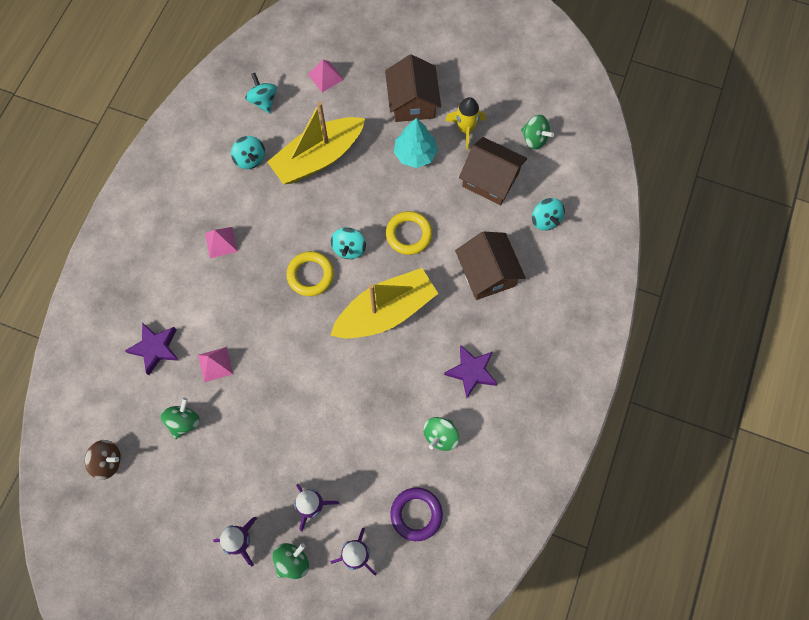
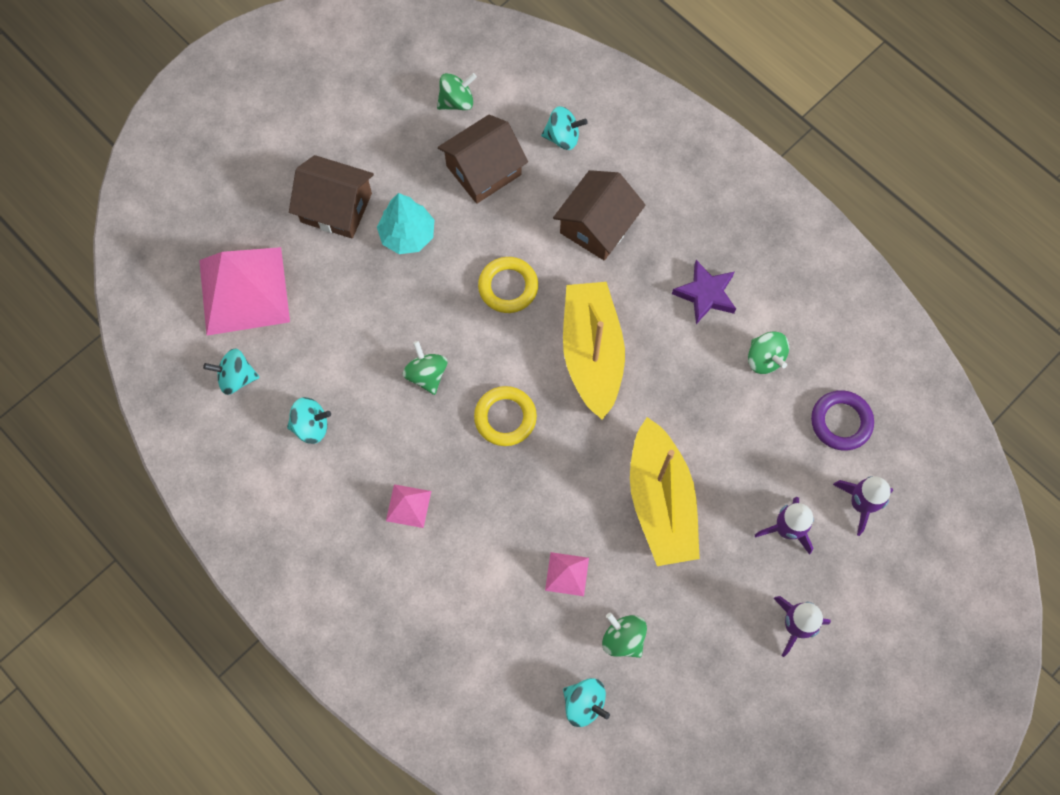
camera: 65 degrees left, 0 degrees up
(108, 461) = (633, 750): brown spinning top -> none
(155, 348) = (512, 639): purple star -> none
(292, 561) = (840, 576): green spinning top -> green spinning top (426, 374)
(318, 157) = (353, 345): yellow boat -> yellow boat (660, 501)
(325, 76) = (244, 290): pink pyramid -> pink pyramid, size x2.29
(349, 248) = (492, 360): turquoise spinning top -> turquoise spinning top (584, 703)
(465, 129) = (405, 166): yellow rocket -> none
(487, 273) = (597, 226): brown house -> brown house turned 60 degrees counterclockwise

